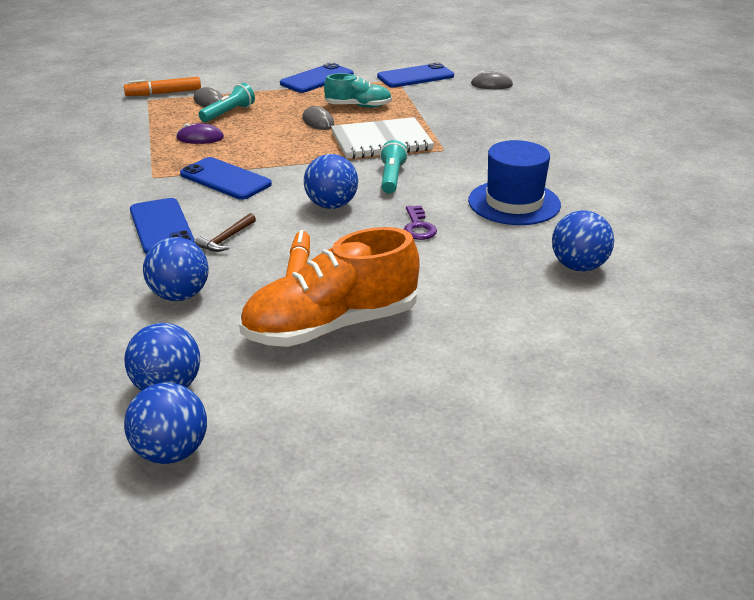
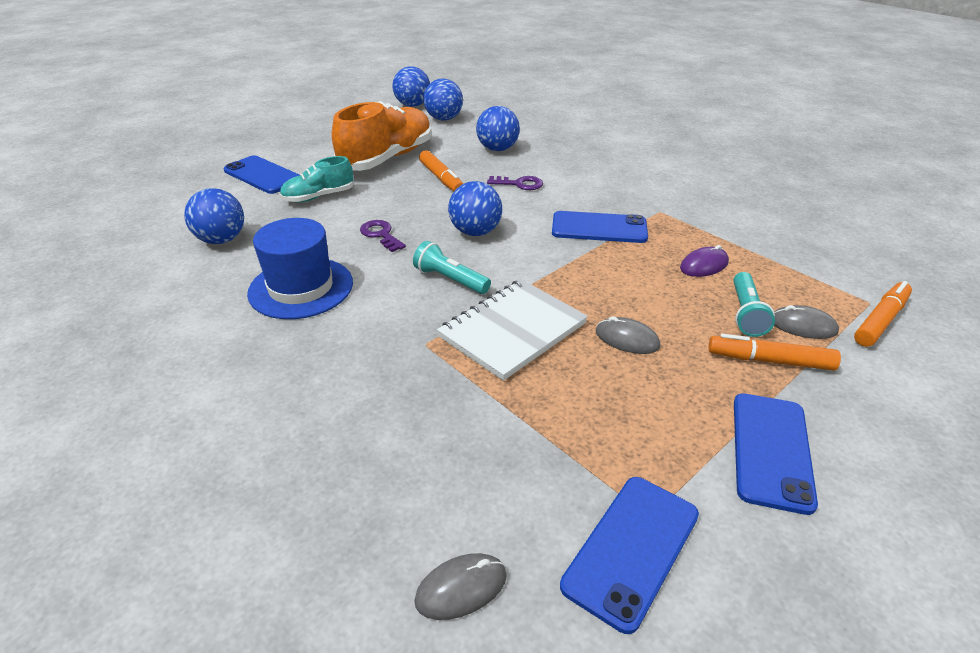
camera: 150 degrees right, 5 degrees up
(161, 227) = (578, 179): blue phone -> blue phone (263, 175)
(226, 239) = (519, 184): brown hammer -> purple key
(257, 97) = (770, 360): none -> orange marker
(358, 106) = (619, 396): turquoise shoe -> turquoise shoe (319, 196)
(391, 177) = (450, 279): turquoise flashlight -> turquoise flashlight turned 150 degrees clockwise

